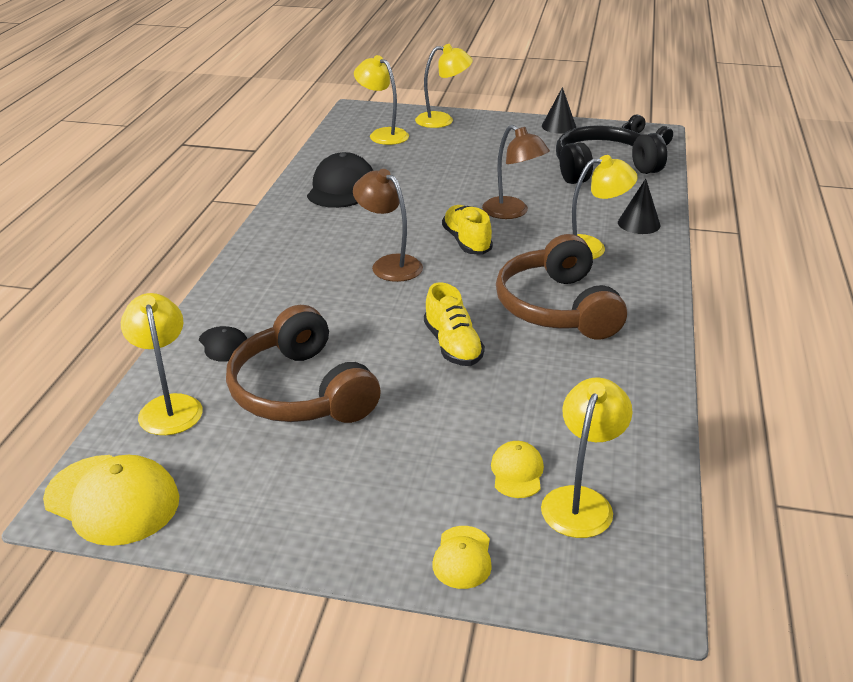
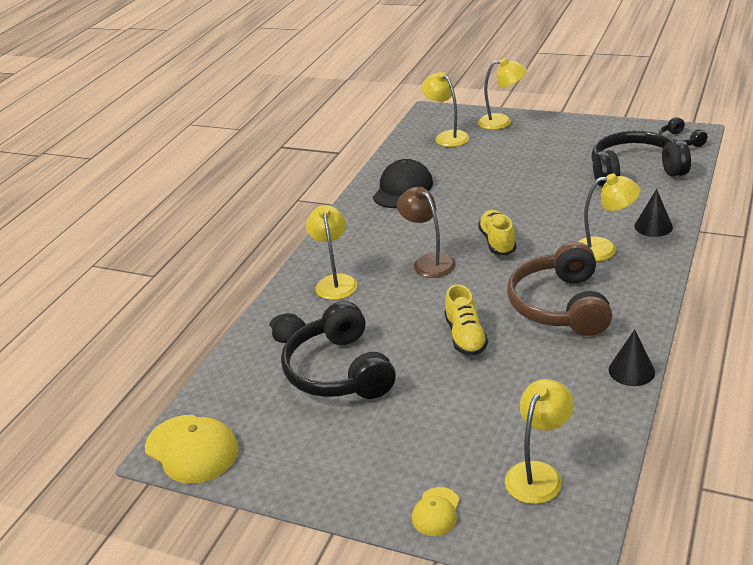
camera: 15 degrees right, 0 degrees up
(169, 406) = (240, 378): yellow lamp -> yellow lamp (335, 282)
(301, 391) = (340, 371): brown headphones -> black headphones
(512, 212) = (543, 214): brown lamp -> none
(517, 472) = (493, 447): yellow cap -> none
(558, 126) = (605, 127): black cone -> black cone (631, 370)

